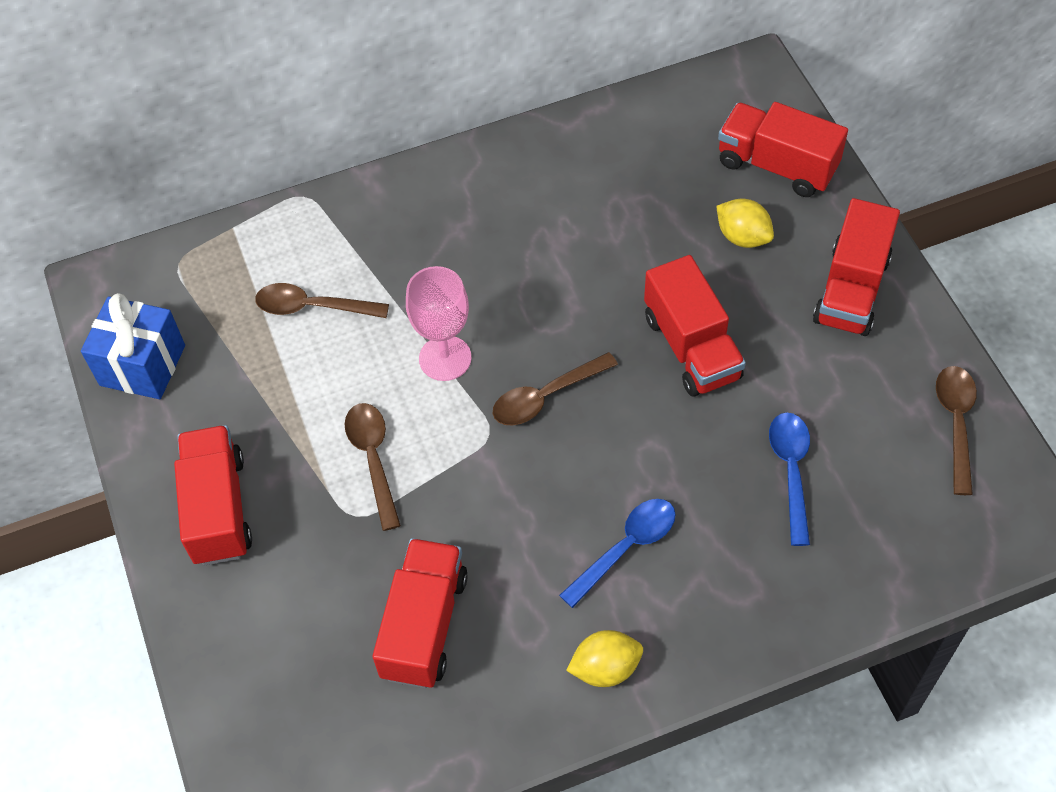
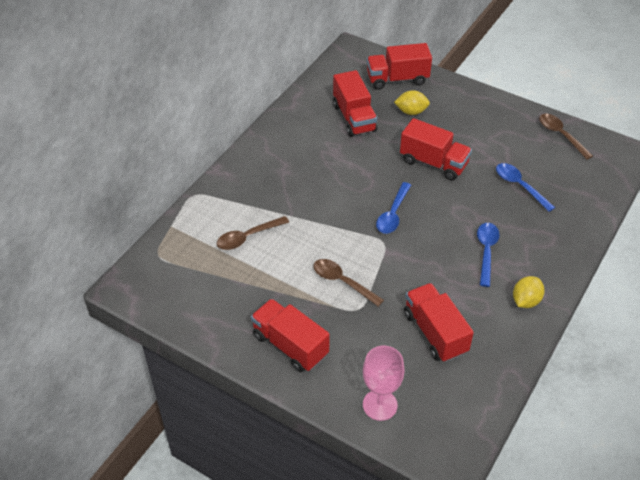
camera: 40 degrees left, 10 degrees down
(142, 365) = (186, 308): blue gift -> none
(445, 358) = (332, 224): pink goblet -> pink goblet (380, 405)
(546, 396) = (393, 214): brown spoon -> blue spoon
(851, 290) = (474, 109): red truck -> red truck (354, 118)

